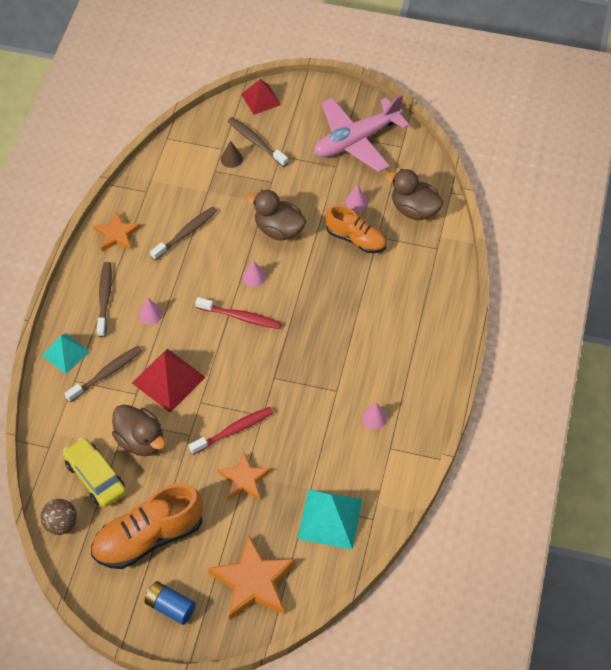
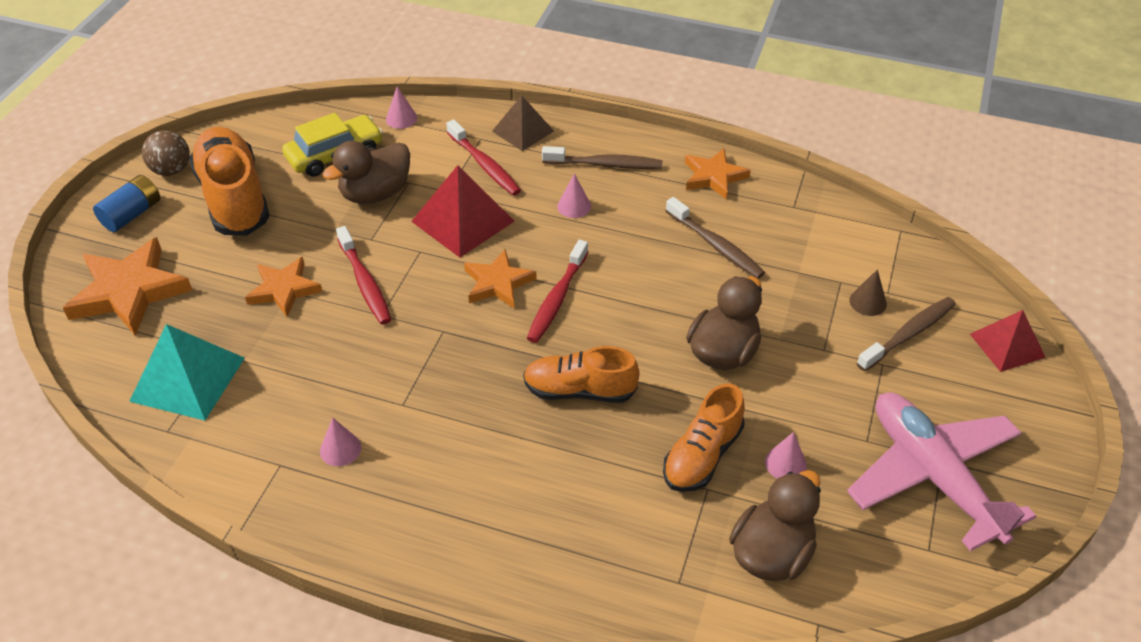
camera: 95 degrees right, 10 degrees down
(61, 524) = (281, 128): brown ball -> brown ball (171, 170)
(65, 353) = (523, 131): turquoise pyramid -> brown pyramid
(106, 373) = (485, 165): brown toothbrush -> red toothbrush
(229, 351) = (498, 283): none -> orange star
(254, 277) = (630, 317): pink cone -> pink cone (401, 118)
(316, 299) = (579, 391): none -> orange shoe

